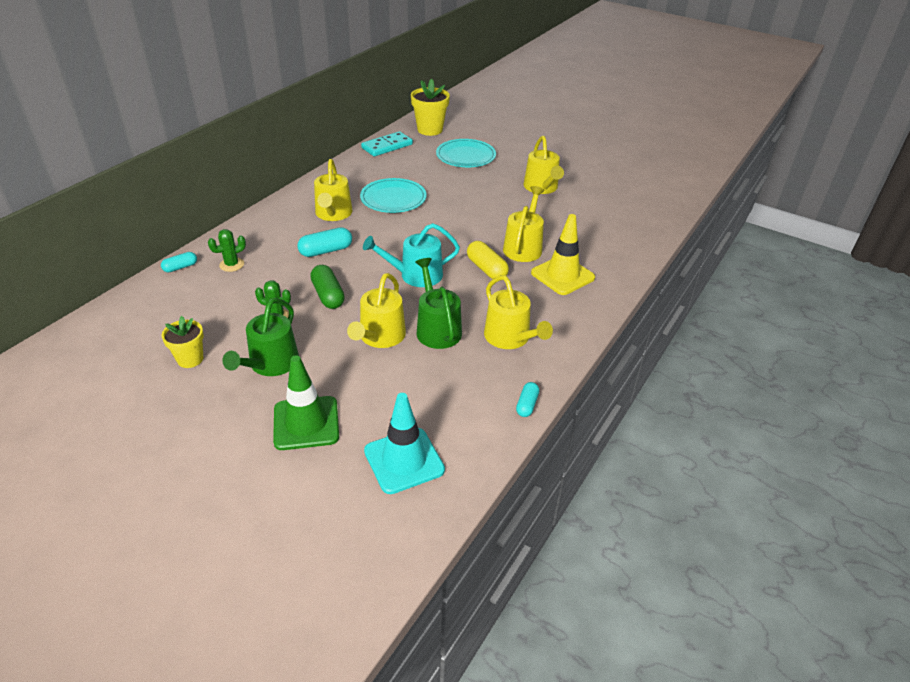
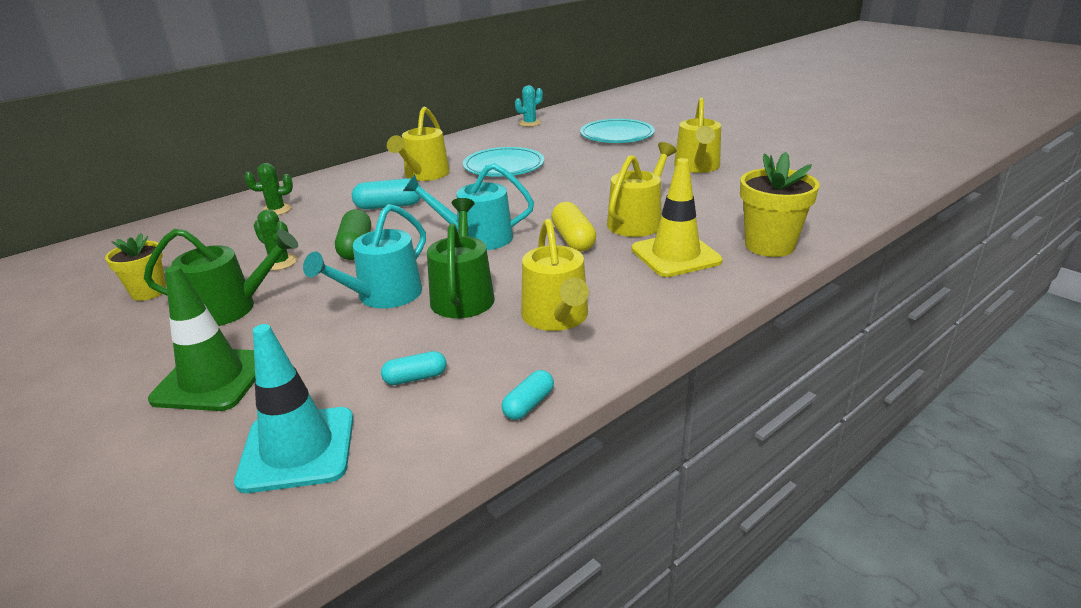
camera: 20 degrees right, 10 degrees down
(180, 267) = (222, 208): turquoise capsule -> turquoise capsule (415, 378)
(271, 364) = (230, 308): green watering can -> green watering can turned 135 degrees counterclockwise
(380, 337) = (383, 296): yellow watering can -> turquoise watering can
(387, 146) = (530, 123): turquoise domino -> turquoise cactus
(430, 130) = (589, 112): yellow flower pot -> yellow flower pot (769, 245)

